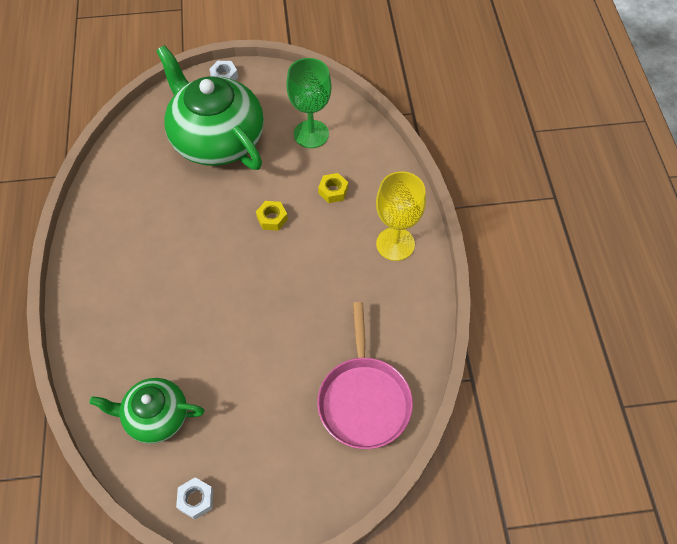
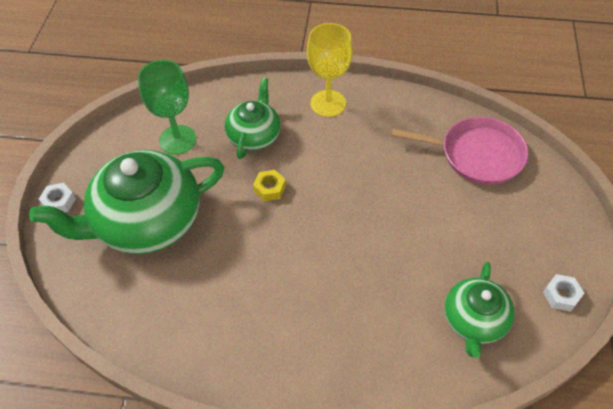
camera: 75 degrees left, 5 degrees down
(333, 191) = (254, 135): yellow nut -> green teapot

